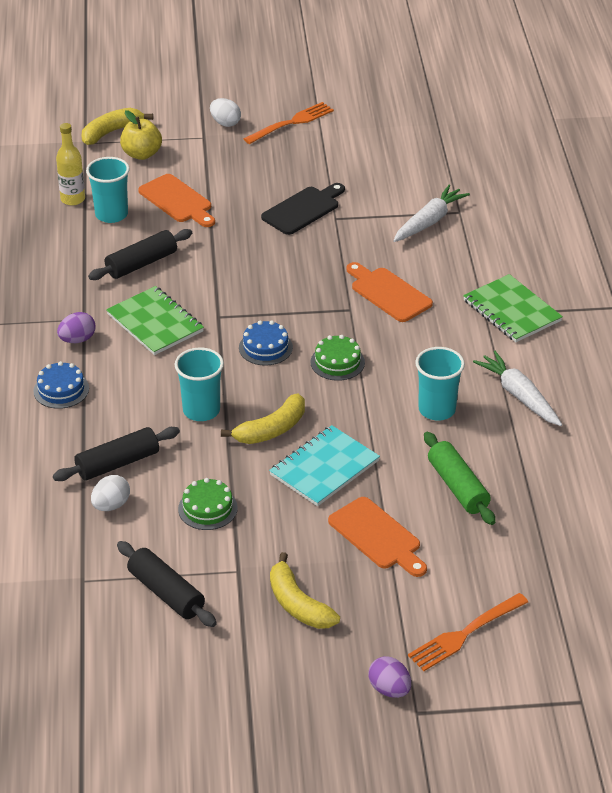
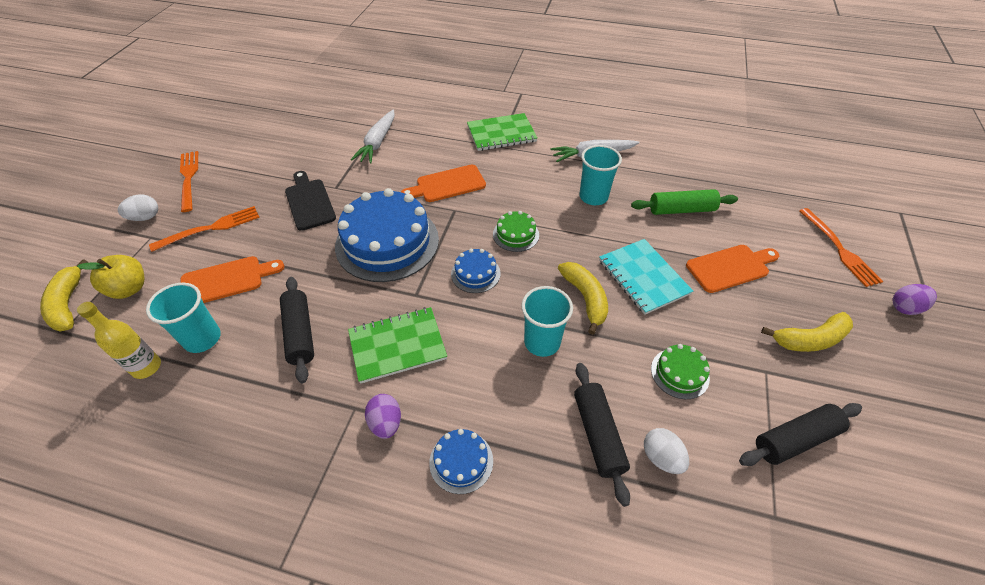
camera: 70 degrees left, 10 degrees up
(233, 165) = (210, 228): none -> orange fork
(276, 278) = (387, 242): none -> blue cake
(429, 221) = (377, 142): white carrot -> white carrot turned 135 degrees counterclockwise

